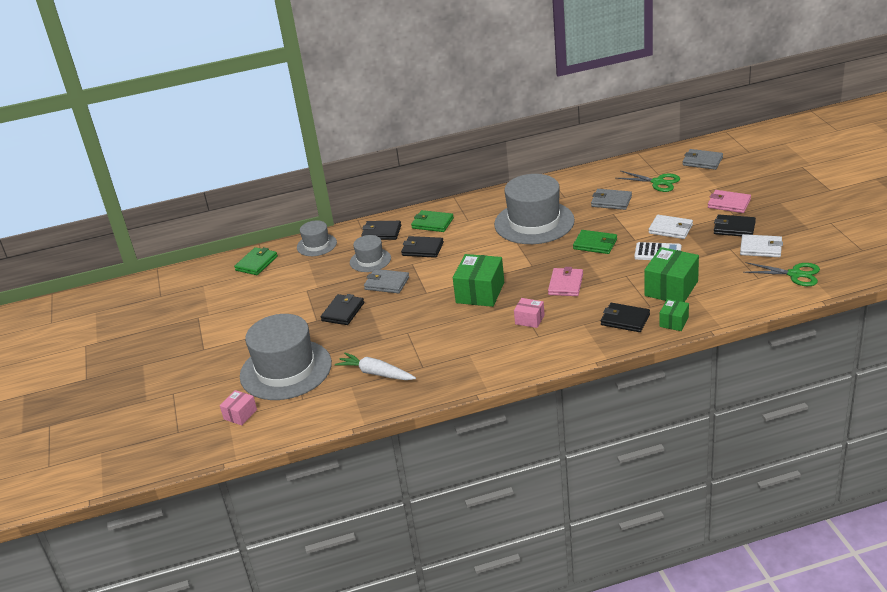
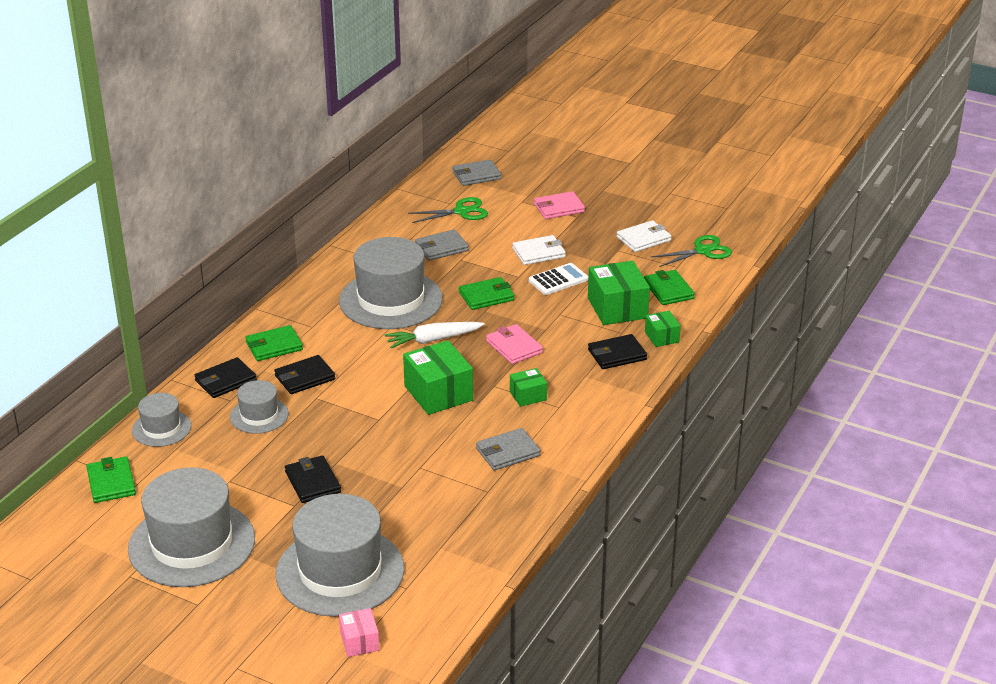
camera: 50 degrees left, 0 degrees up
(244, 315) = (192, 544): none -> grey hat
(376, 373) = (448, 522): white carrot -> white carrot (433, 340)
(387, 283) = (318, 430): grey wallet -> grey wallet (508, 452)
(529, 319) = (528, 396): pink box -> green box
(727, 292) = (668, 290): none -> green wallet
(734, 228) = (595, 229): black wallet -> none

